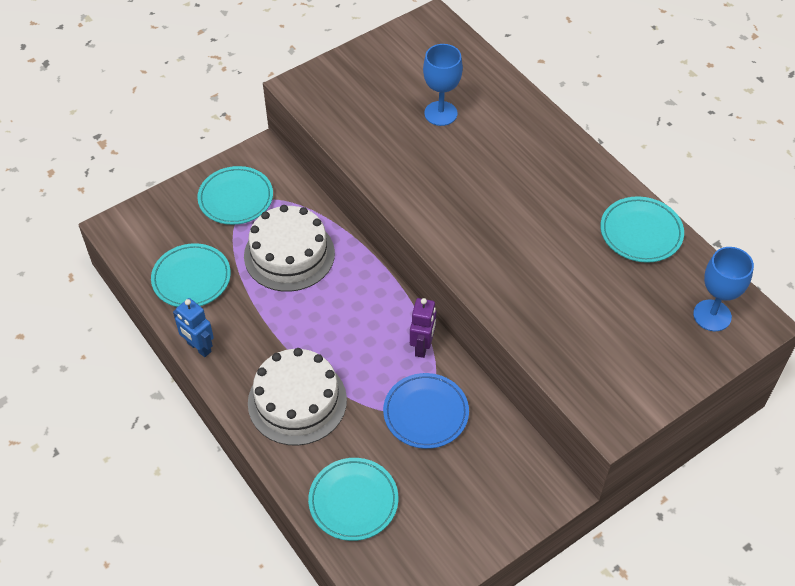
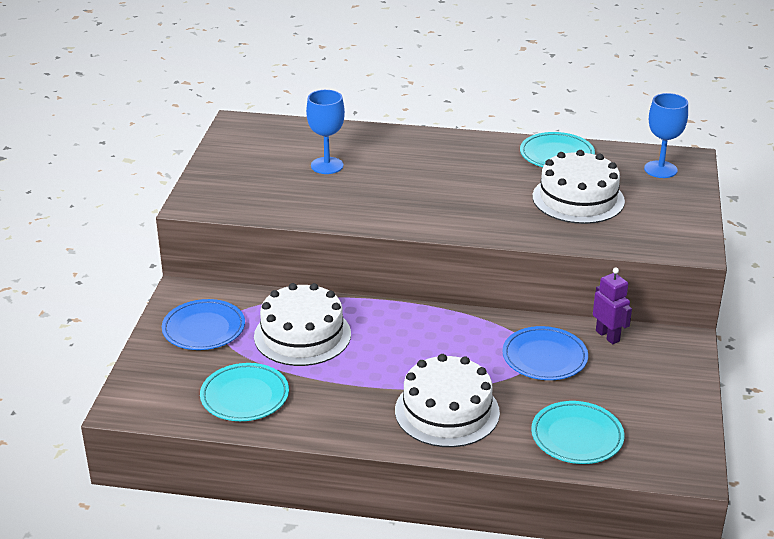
camera: 45 degrees left, 20 degrees down
(199, 347) = (319, 432): blue robot -> none
(236, 198) = (204, 329): turquoise plate -> blue plate
(422, 346) = (483, 325): purple robot -> purple robot (607, 336)
(591, 293) = (578, 199): none -> white cake

